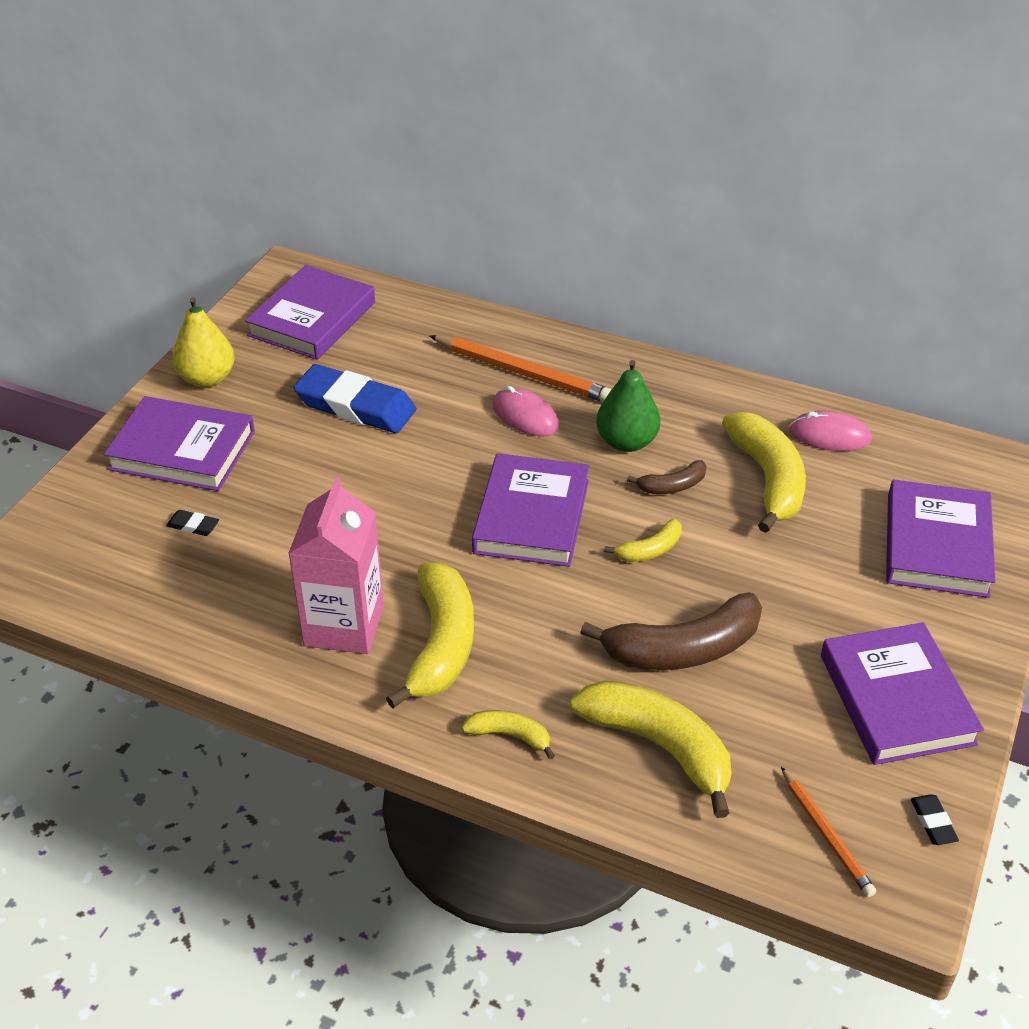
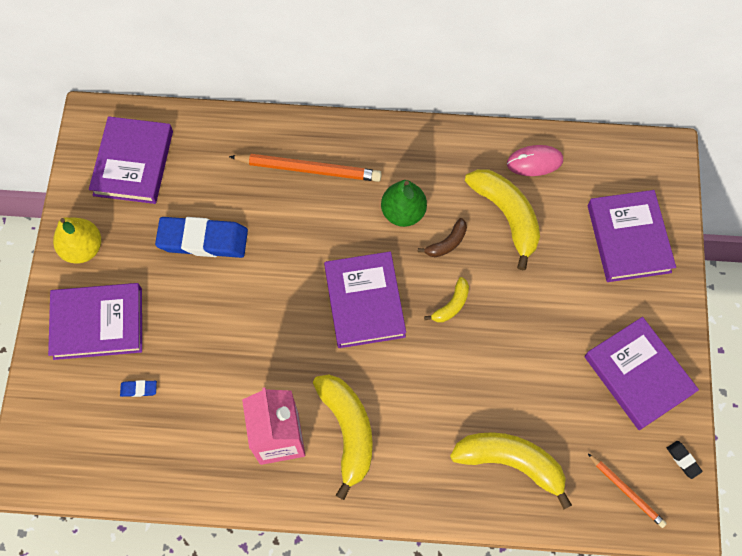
camera: 20 degrees left, 25 degrees up
(193, 526) = (139, 389): black eraser -> blue eraser
(510, 736) = (418, 487): yellow banana -> none
(525, 416) = (325, 211): pink mouse -> none
(683, 649) = (499, 380): brown banana -> none

